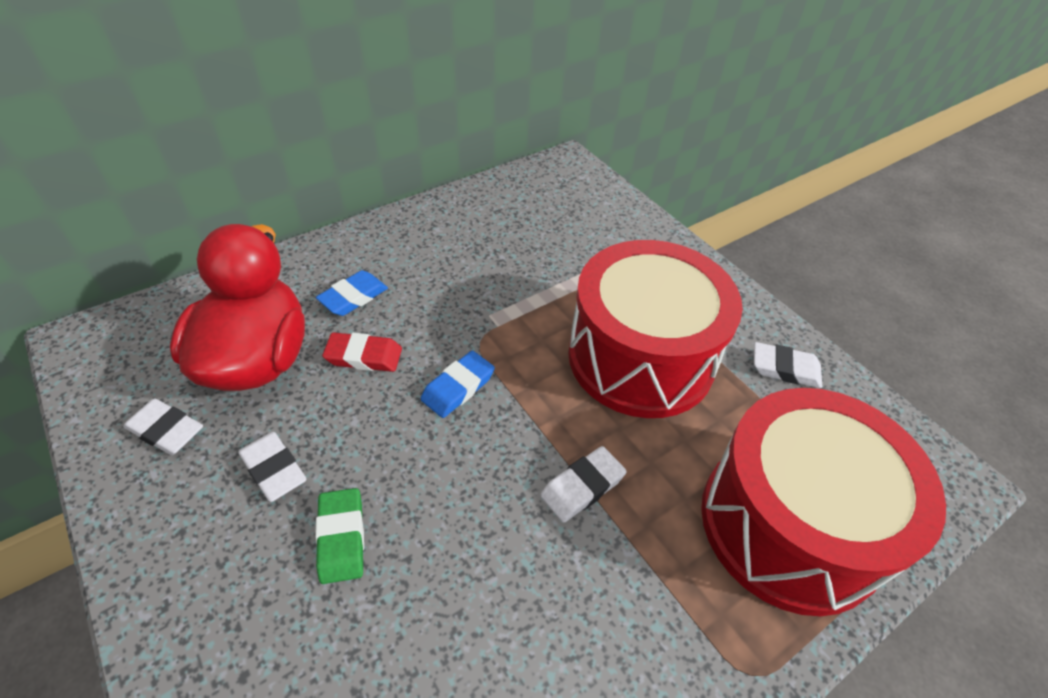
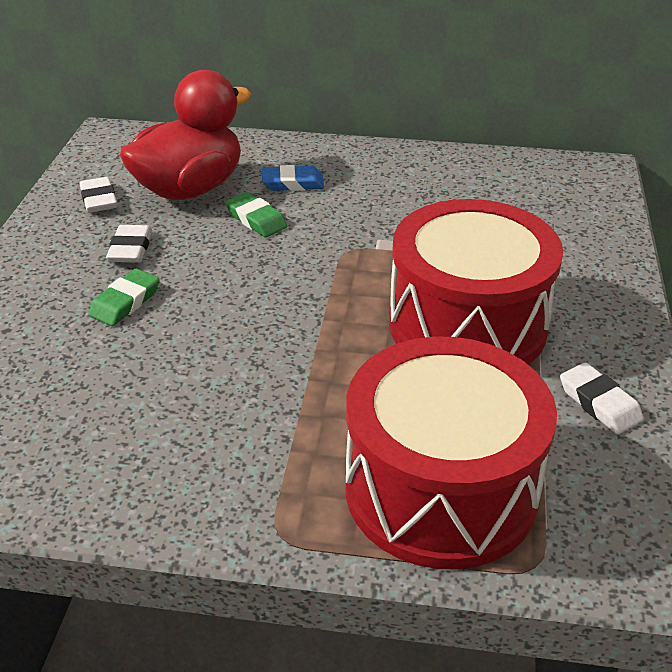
camera: 45 degrees right, 10 degrees down
(364, 356) = (256, 219): red eraser -> green eraser
(458, 387) = (296, 268): blue eraser -> none
(582, 487) = (307, 369): white eraser -> none

